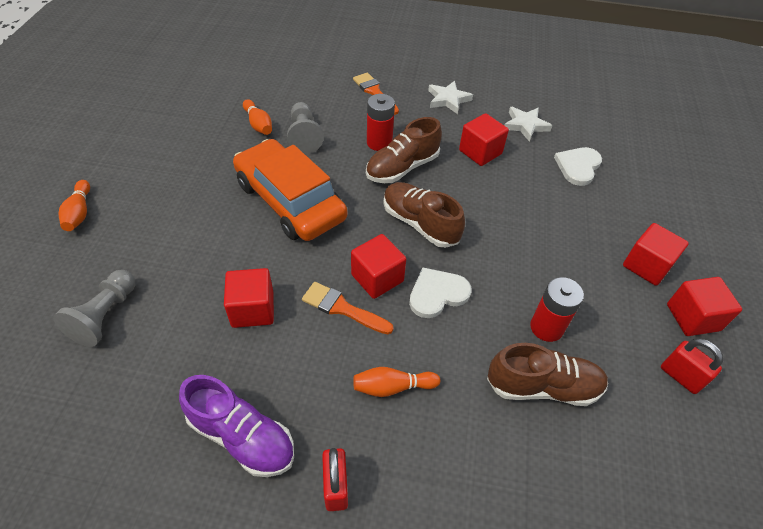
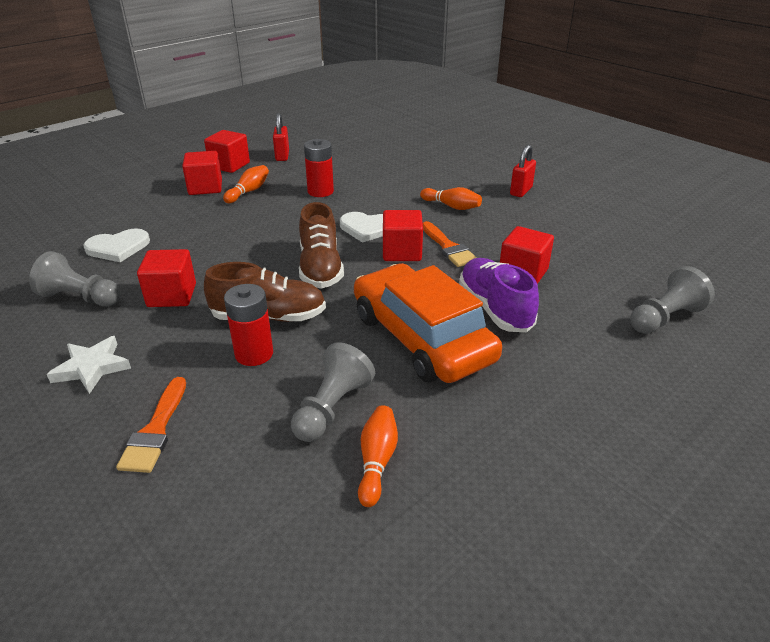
camera: 140 degrees left, 15 degrees down
(79, 213) = (699, 438): orange bowling pin -> orange bowling pin (248, 191)
(242, 436) = (567, 222): purple shoe -> purple shoe (494, 308)
(290, 201) = (422, 337): orange car -> orange car turned 150 degrees clockwise
(525, 125) = (80, 298): white star -> grey pawn
(542, 386) = (361, 177): brown shoe -> none

